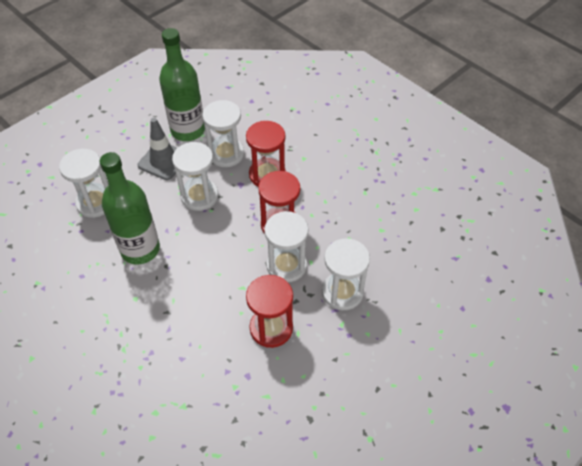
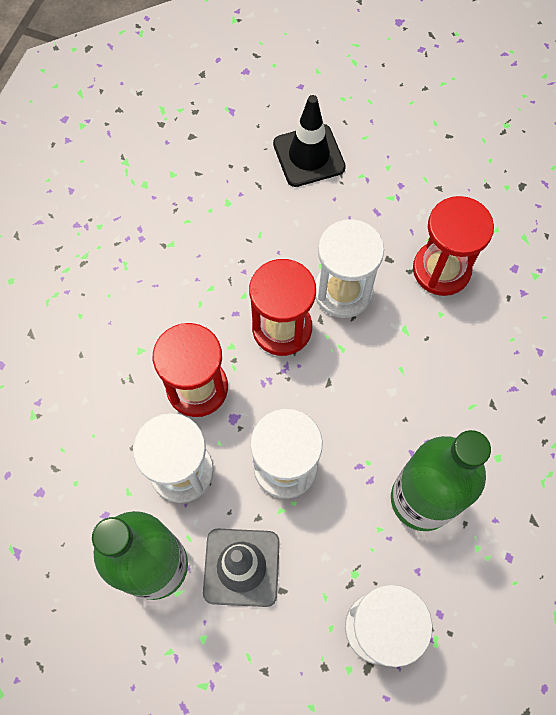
camera: 115 degrees left, 15 degrees up
(342, 292) = (347, 212): white hourglass -> none
(398, 288) = (309, 156): none -> black traffic cone

